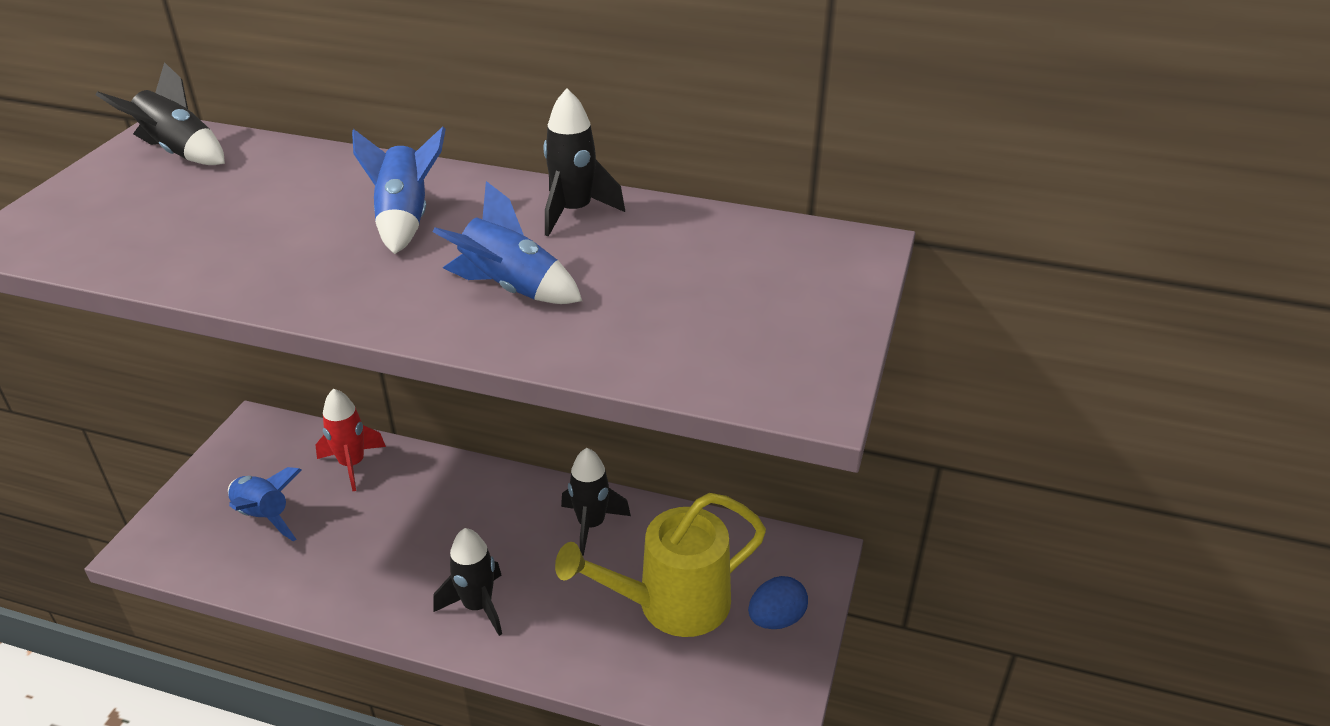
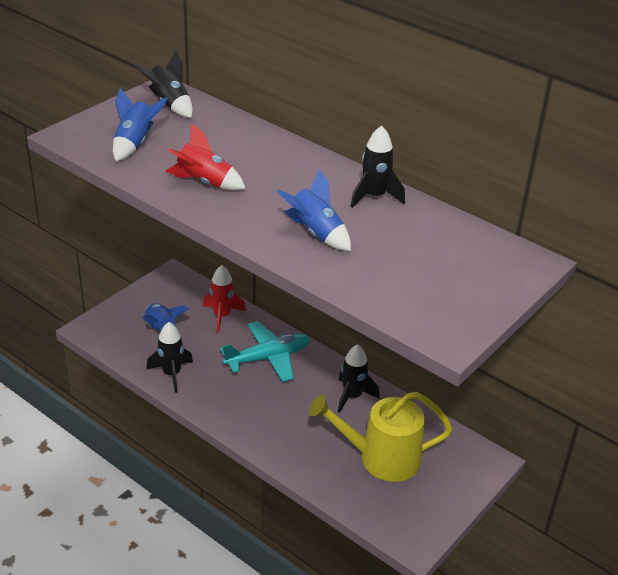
camera: 20 degrees right, 0 degrees up
(286, 256) = (204, 182): none -> red rocket
(405, 219) = (276, 177): blue rocket -> blue rocket (135, 143)
(445, 507) = (268, 358): none -> turquoise plane
(478, 606) = (264, 421): black rocket -> black rocket (171, 374)
(776, 619) = (443, 488): blue egg -> none

